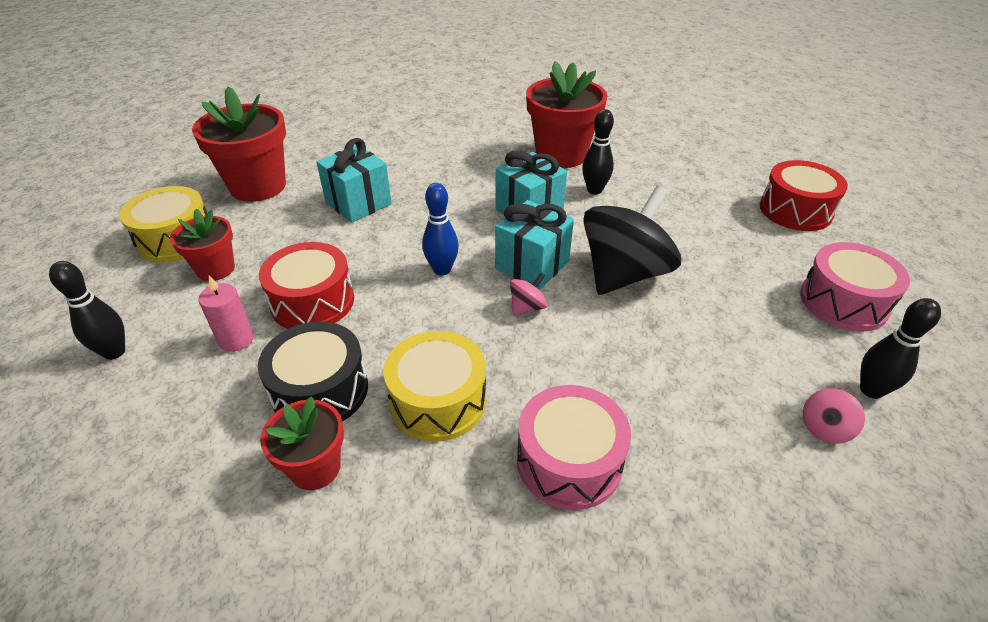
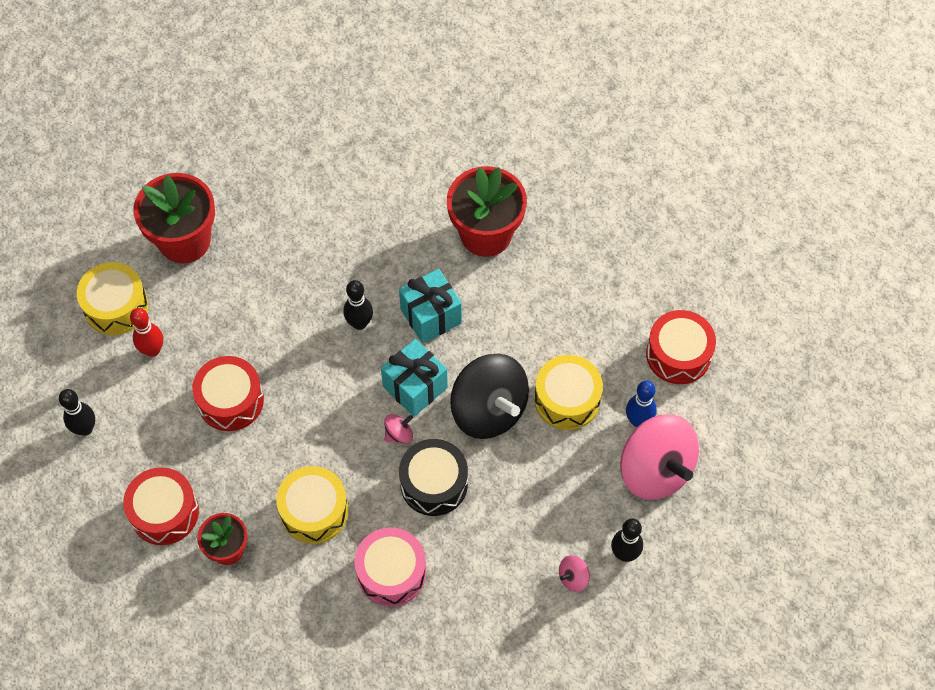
camera: 10 degrees right, 20 degrees up
(216, 269) = (152, 350): red flower pot -> red bowling pin
(218, 433) = (164, 512): none -> red drum
(236, 340) = (173, 431): pink candle -> none
(320, 390) = (233, 488): black drum -> black drum (434, 484)
(358, 203) = (276, 281): turquoise gift -> none
(442, 270) = (338, 381): blue bowling pin -> blue bowling pin (638, 420)
(594, 190) = (501, 296): black bowling pin -> black bowling pin (359, 323)
(624, 274) = (489, 410): black spinning top -> black spinning top turned 90 degrees clockwise
(705, 255) = (567, 399): none -> yellow drum
(843, 302) = (655, 470): pink drum -> pink spinning top

